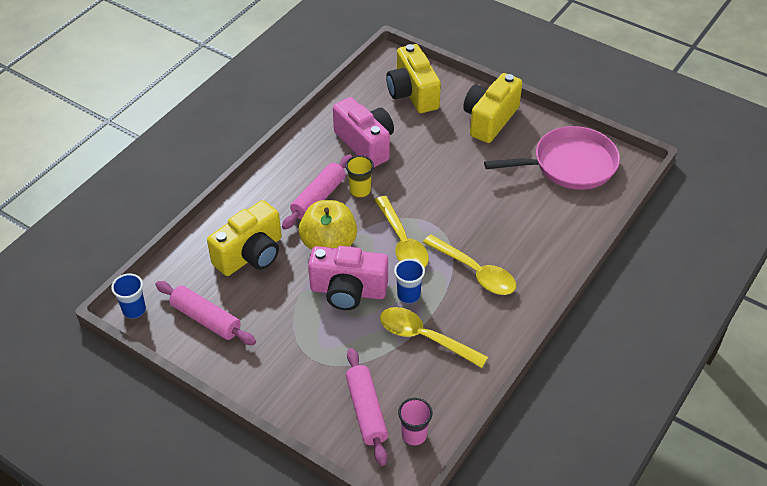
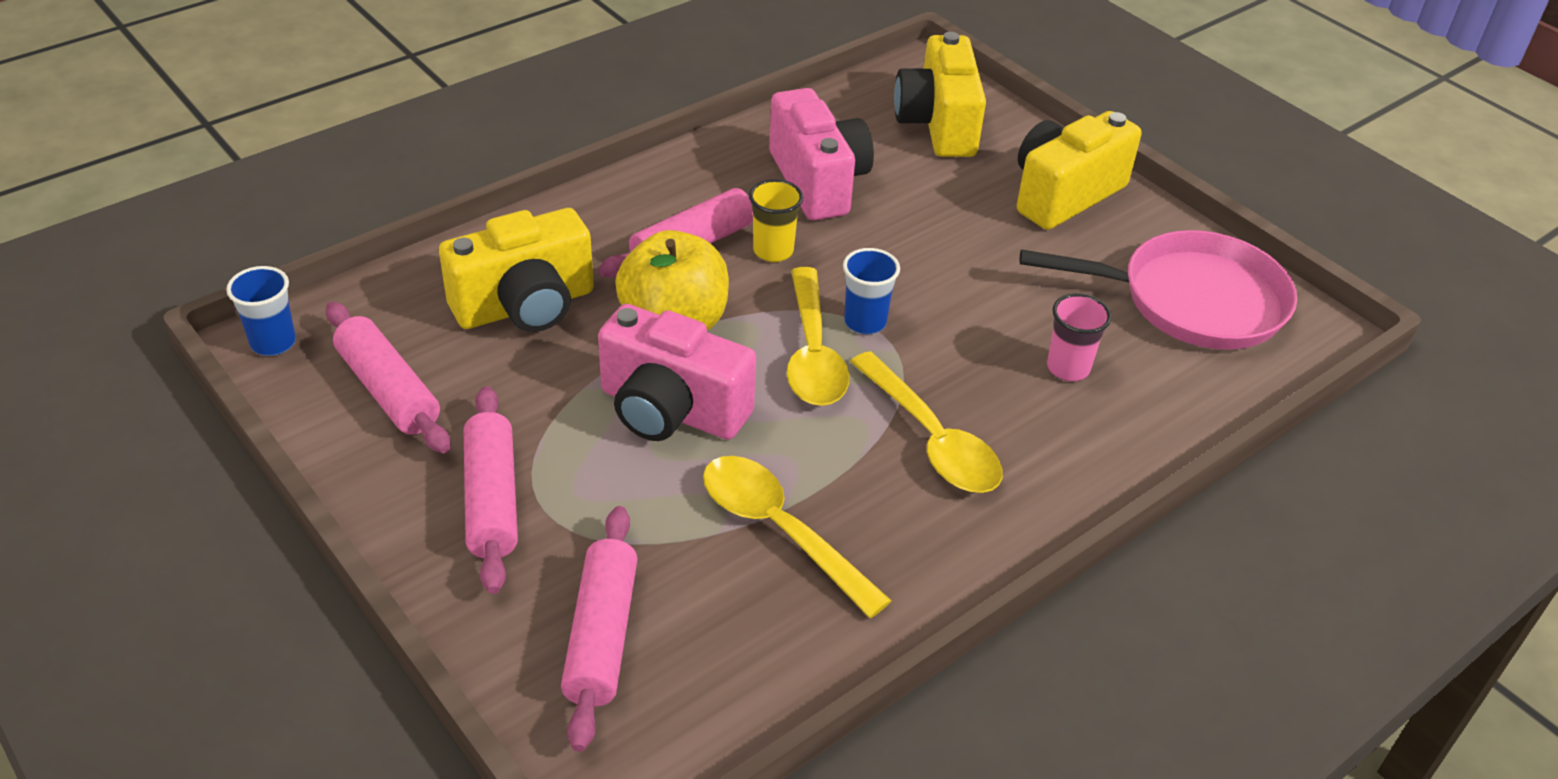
camera: 15 degrees right, 5 degrees down
(284, 361) = (491, 499): none -> pink rolling pin
(408, 295) = (783, 446): blue cup -> blue cup (865, 322)
(414, 435) = (675, 711): pink cup -> pink cup (1068, 368)

